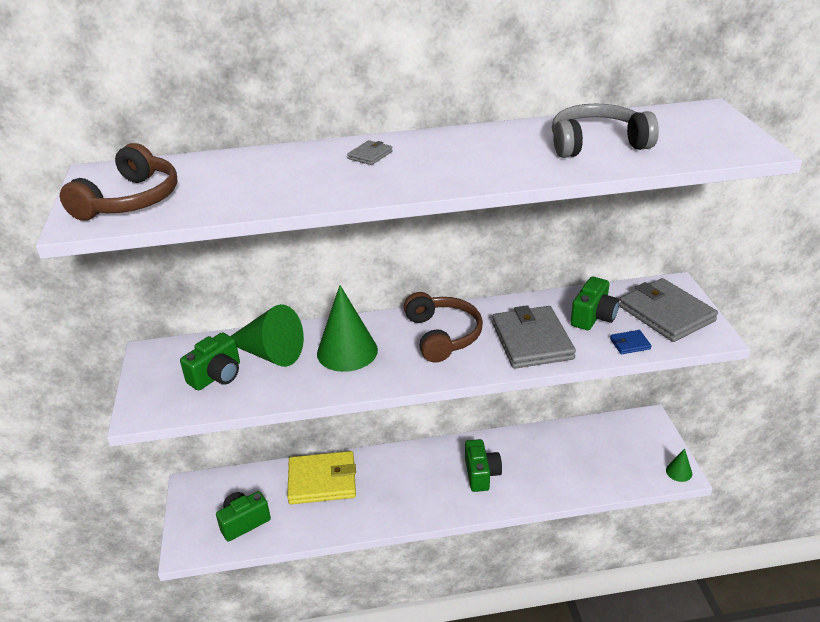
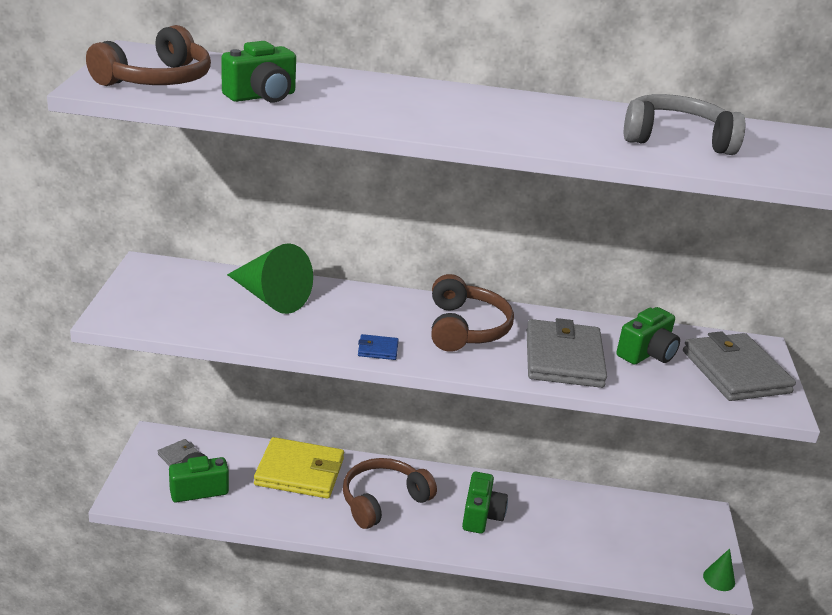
camera: 10 degrees right, 5 degrees down
(217, 376) = (206, 304): green camera -> green camera (262, 96)
(347, 351) = (353, 317): green cone -> none
(370, 155) = (421, 96): grey wallet -> grey wallet (178, 455)
(399, 485) = (383, 500): none -> brown headphones
(630, 344) = (676, 390): blue wallet -> blue wallet (378, 349)

